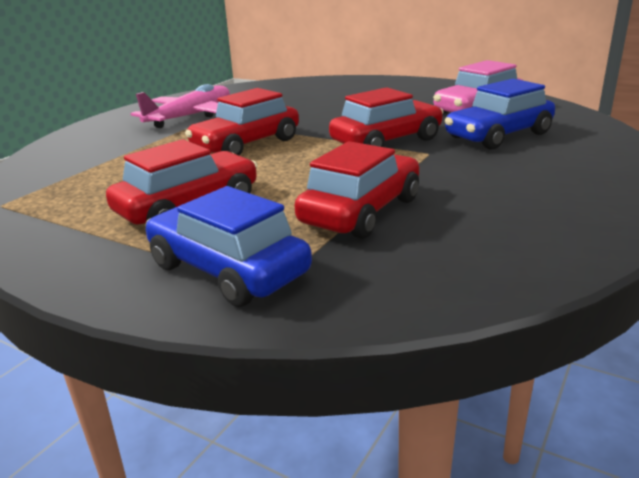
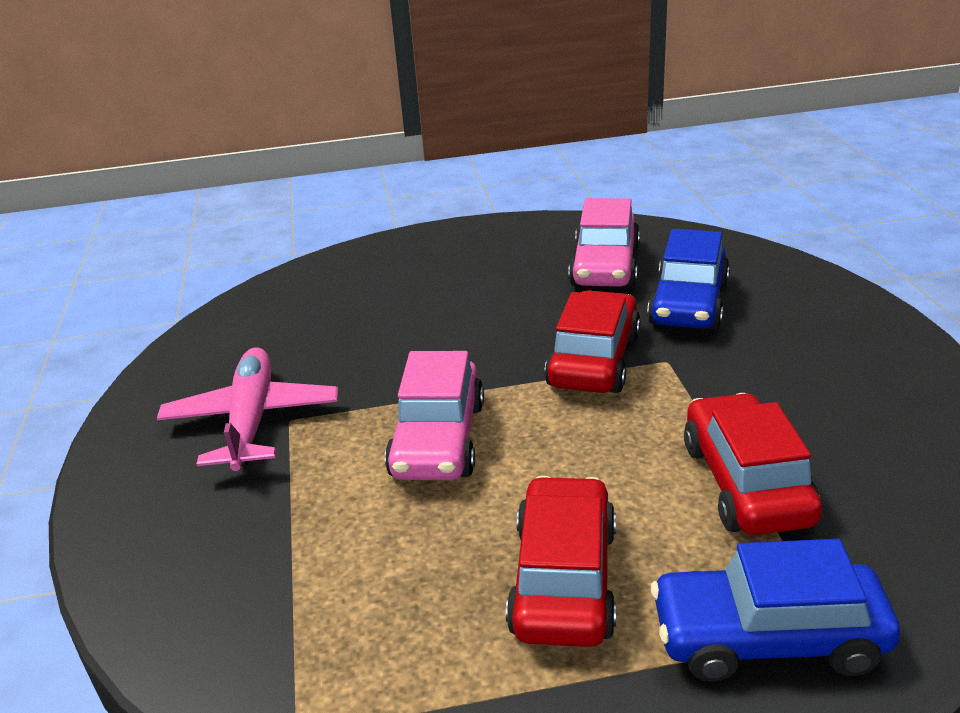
camera: 40 degrees left, 5 degrees up
(246, 144) = (438, 440): red car -> pink car

